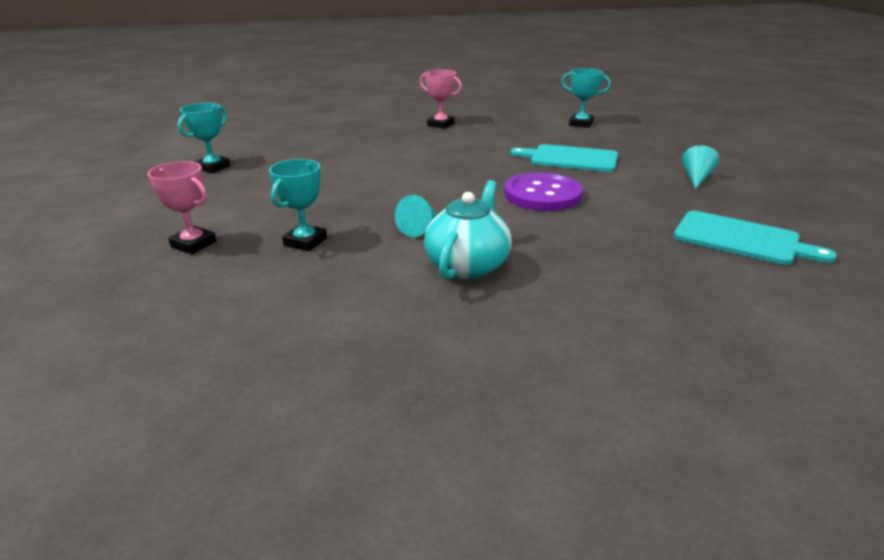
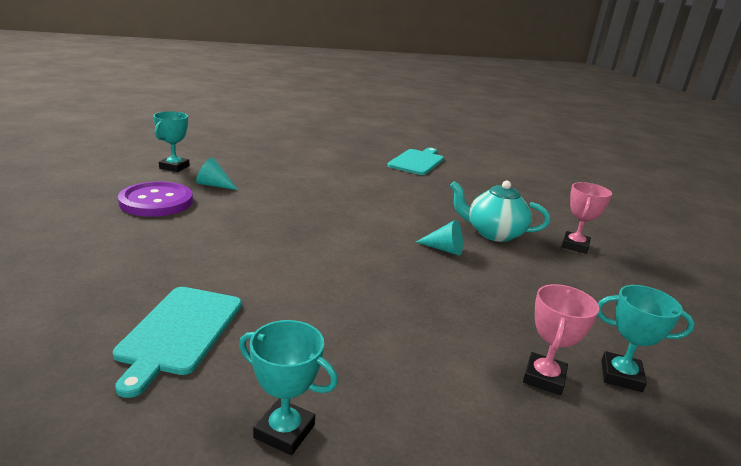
camera: 100 degrees left, 5 degrees down
(305, 242) = (497, 303): turquoise trophy -> turquoise trophy (621, 376)
(440, 124) = (132, 232): pink trophy -> pink trophy (575, 245)
(542, 194) = (362, 200): purple button -> purple button (156, 201)
(570, 158) = (278, 183): turquoise cutting board -> turquoise cutting board (179, 332)
(696, 178) = (323, 154): turquoise cone -> turquoise cone (214, 185)

